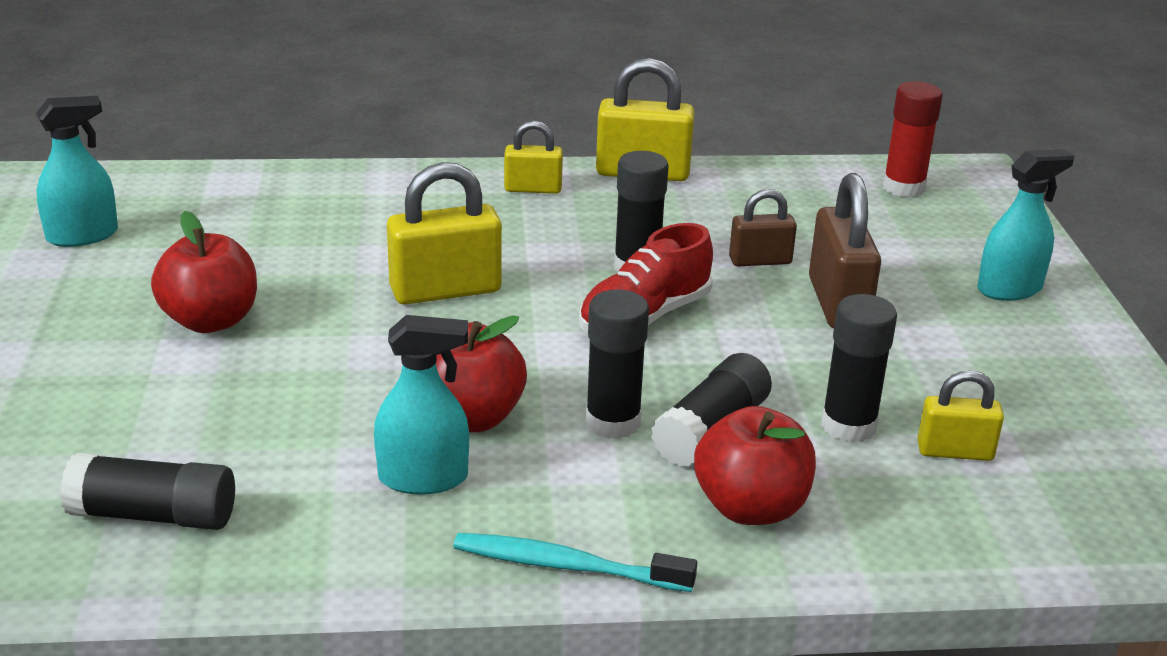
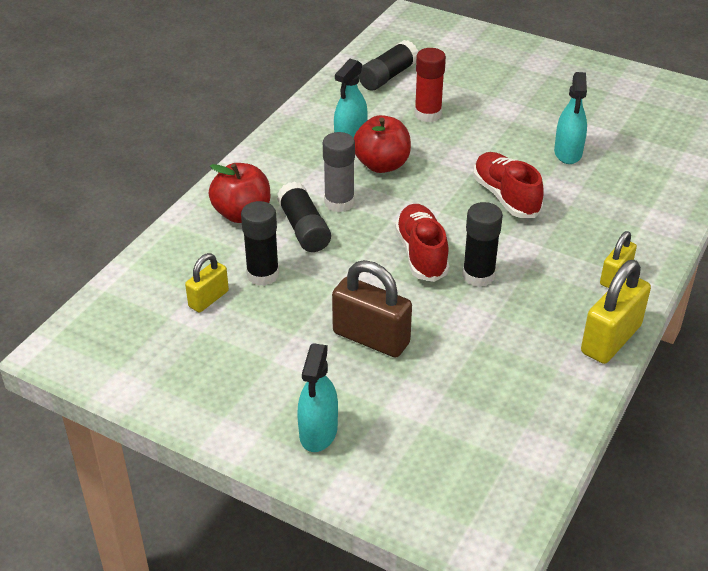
camera: 125 degrees right, 10 degrees up
(82, 235) = (652, 105): turquoise spray bottle -> turquoise spray bottle (568, 153)
(211, 321) = (530, 120): red apple -> none
(445, 290) = (506, 197): yellow padlock -> red shoe
(567, 566) = (261, 153): turquoise toothbrush -> none
(613, 422) = (339, 203): black glue stick -> grey glue stick
(760, 261) = (446, 332): brown padlock -> none
(903, 188) = (496, 475): red glue stick -> red glue stick (428, 114)

